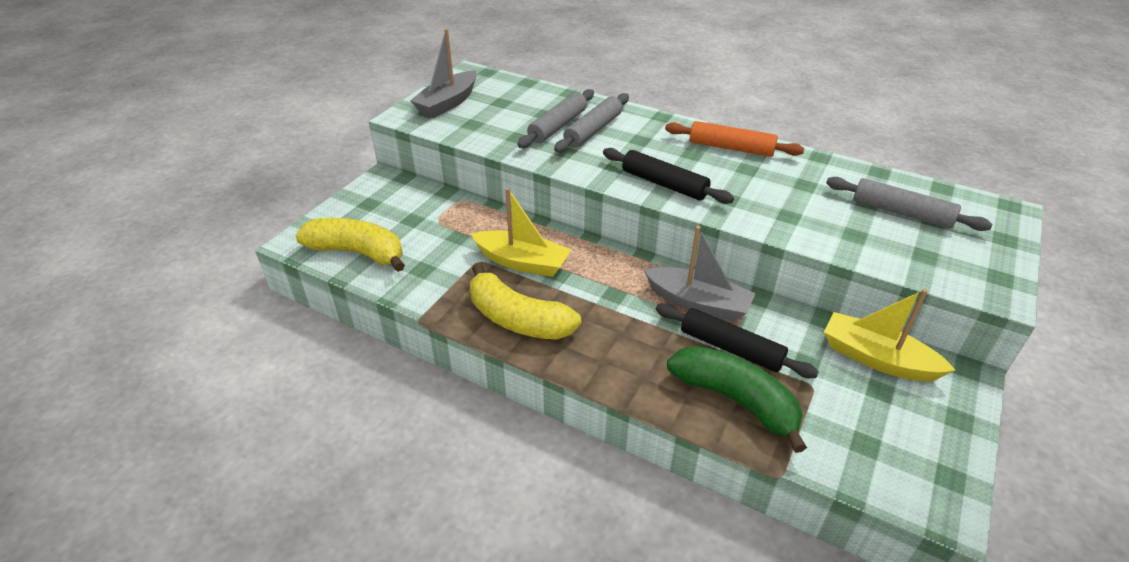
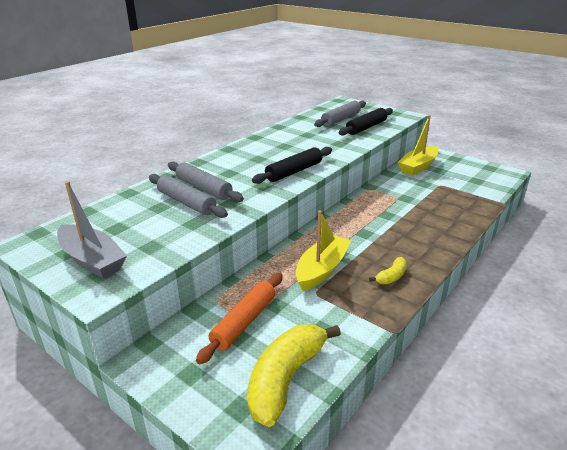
camera: 80 degrees left, 10 degrees down
(517, 319) = (391, 276): yellow banana -> yellow banana, size x0.48
(698, 303) = (375, 205): grey boat -> none
(731, 148) = (257, 146): orange rolling pin -> orange rolling pin (244, 322)
(731, 348) = (415, 201): black rolling pin -> black rolling pin (366, 127)
(735, 400) = (456, 206): green banana -> none

